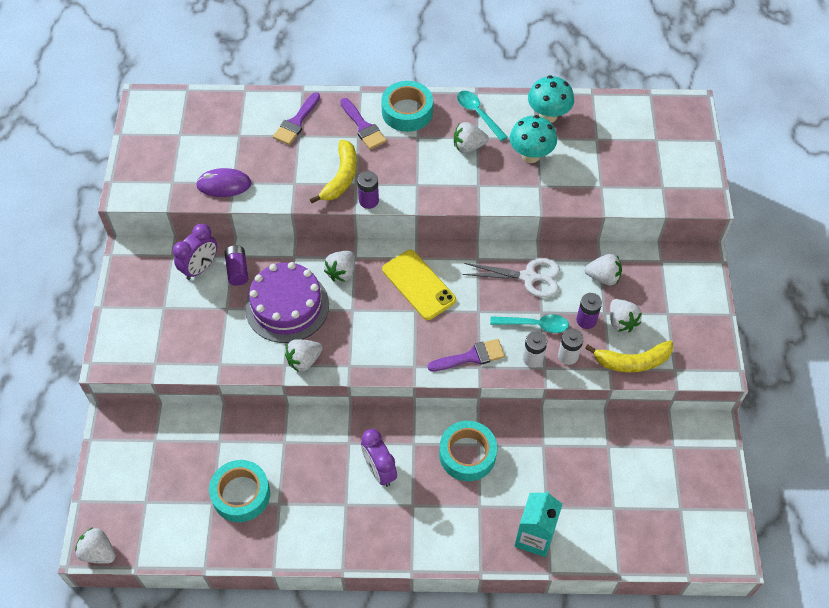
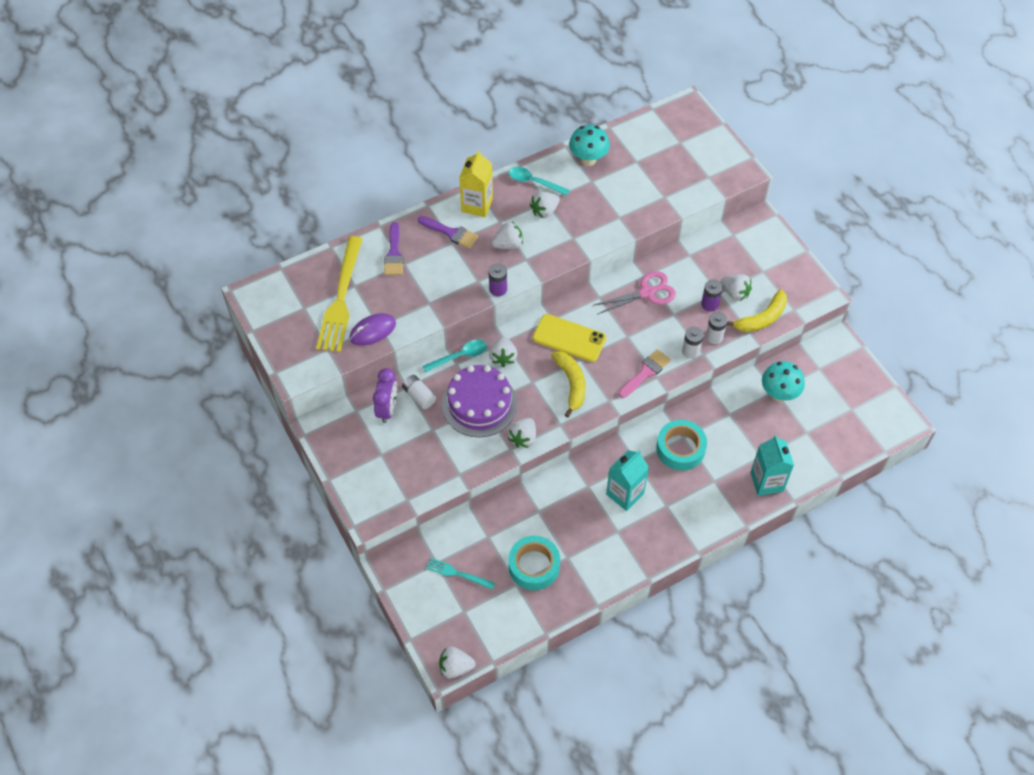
camera: 30 degrees left, 0 degrees up
(165, 461) = (457, 573): none -> turquoise fork
(217, 142) = (341, 299): none -> yellow fork
(237, 270) = (419, 396): purple battery -> white battery
(341, 177) = (463, 281): yellow banana -> yellow banana (571, 384)
(379, 470) = (625, 494): purple clock -> turquoise carton
(407, 111) = (477, 205): turquoise tape -> yellow carton
(471, 357) = (646, 372): purple brush -> pink brush
(529, 277) = (647, 292): white scissors -> pink scissors
(530, 155) = (596, 196): turquoise mushroom -> turquoise mushroom (779, 394)
(534, 325) = (675, 326): turquoise spoon -> turquoise spoon (460, 356)
(603, 277) = (700, 266): white strawberry -> white strawberry (508, 244)

